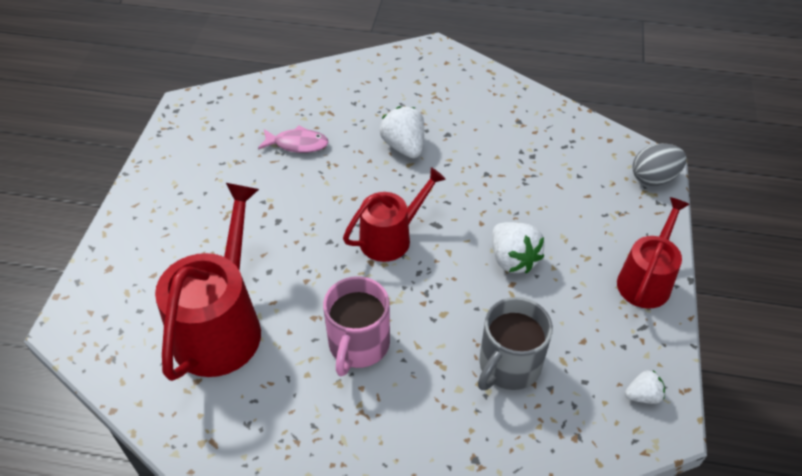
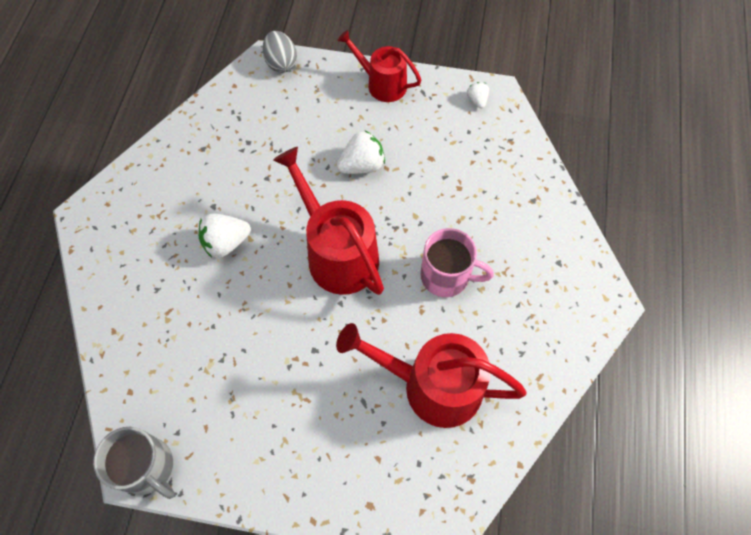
camera: 90 degrees left, 15 degrees up
(297, 144) = (212, 340): pink fish -> none
(391, 238) = (337, 253): red watering can -> red watering can, size x1.60
(508, 365) = (459, 175): grey mug -> grey mug (148, 467)

